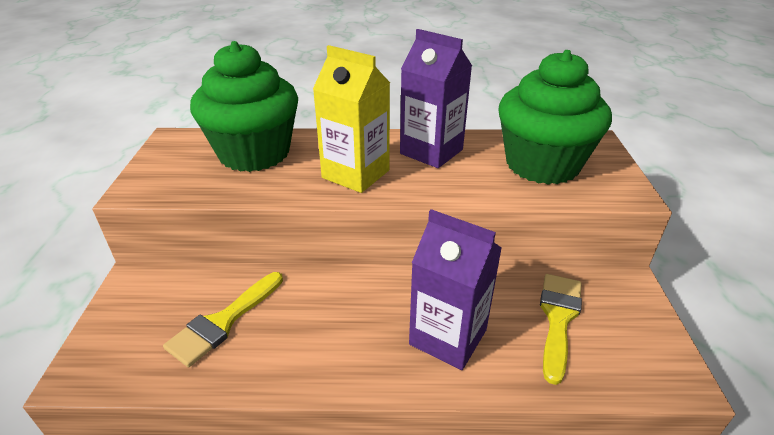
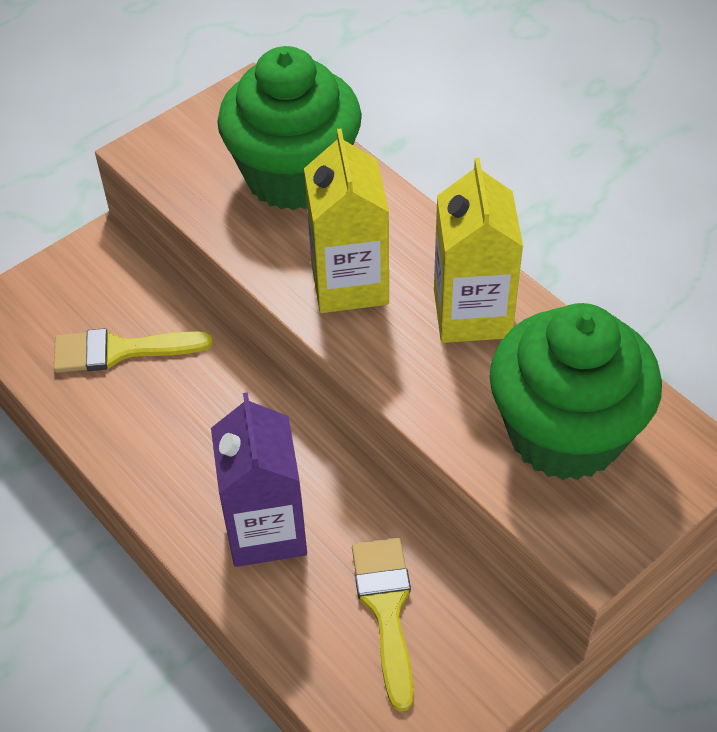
camera: 50 degrees right, 15 degrees up
(431, 151) = (472, 313): purple carton -> yellow carton
(558, 318) = (386, 609): yellow brush -> yellow brush turned 75 degrees counterclockwise

